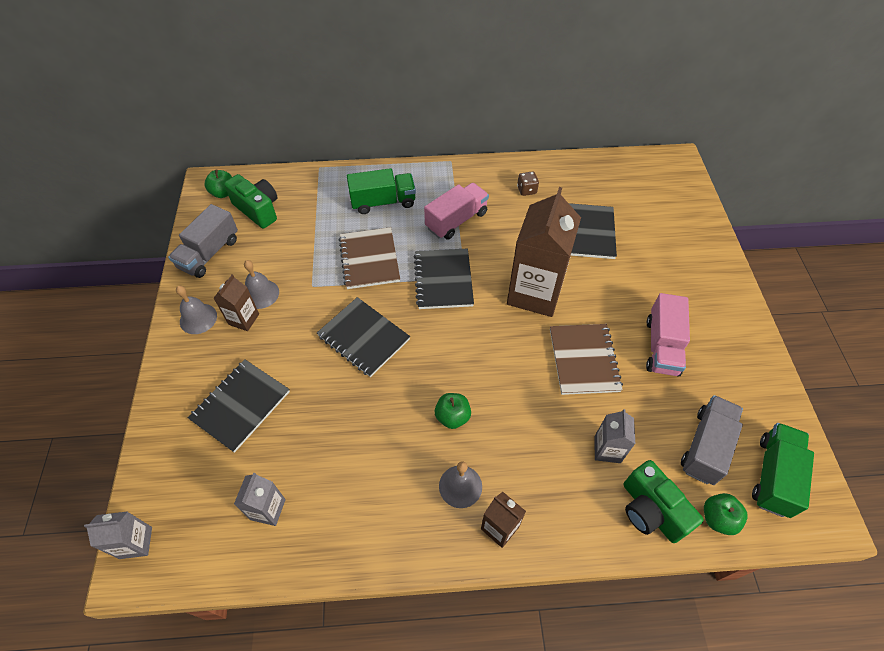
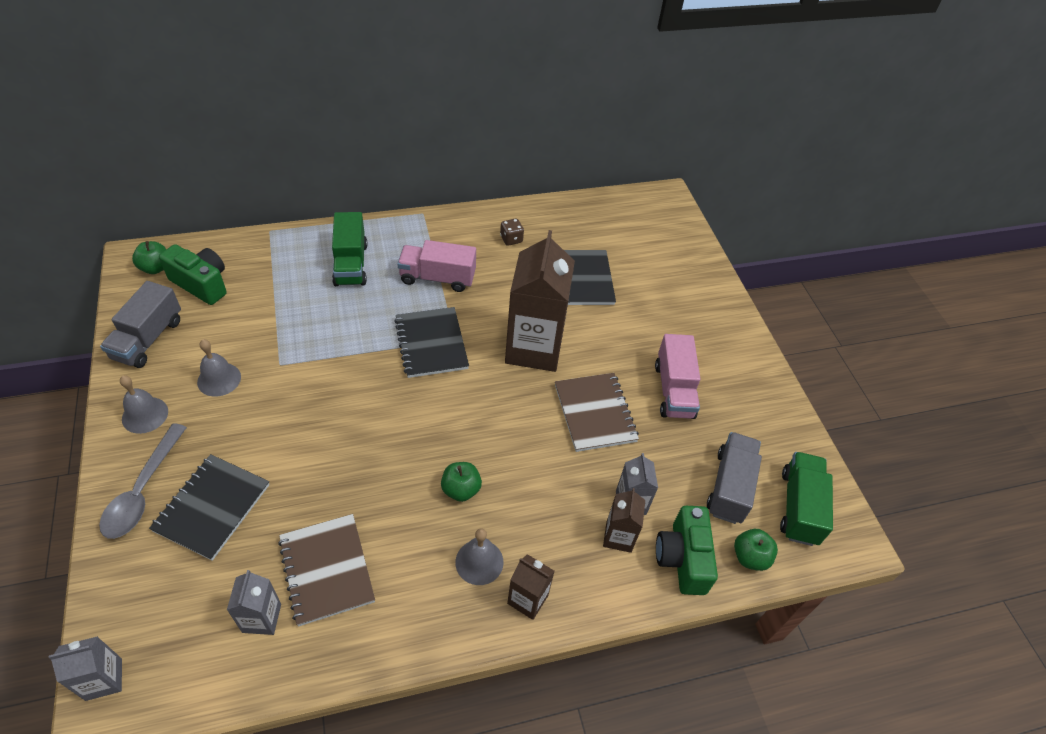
camera: 15 degrees left, 5 degrees down
(188, 384) = (143, 491): none -> grey spoon
(244, 319) = (202, 410): brown carton -> brown carton (618, 537)
(364, 338) = (348, 415): black notebook -> none
(369, 259) = (343, 329): brown notebook -> brown notebook (327, 570)
(383, 202) = (351, 264): green truck -> green truck turned 105 degrees clockwise
(456, 220) = (437, 278): pink truck -> pink truck turned 120 degrees counterclockwise
(650, 510) = (682, 558): green camera -> green camera turned 45 degrees clockwise

